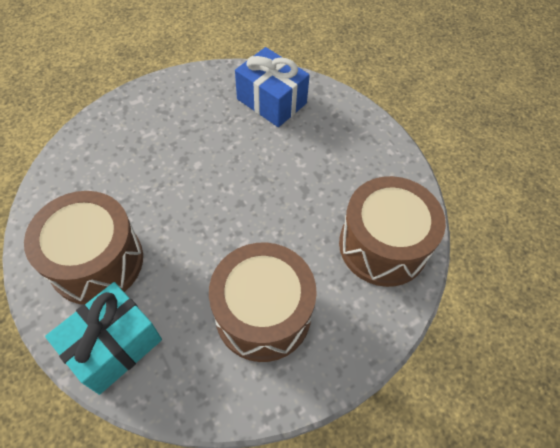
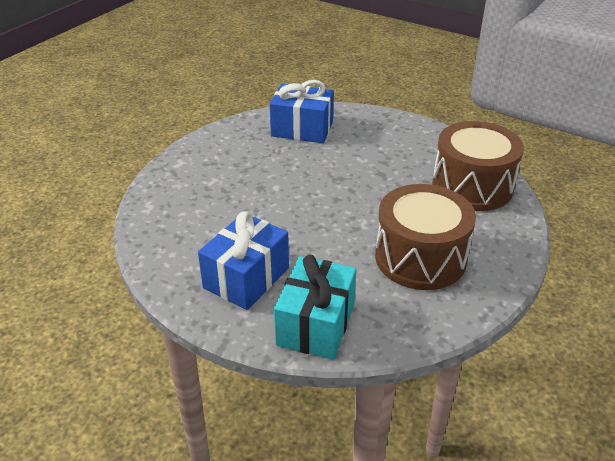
camera: 25 degrees left, 20 degrees down
(97, 261) = (246, 278): brown drum -> blue gift

